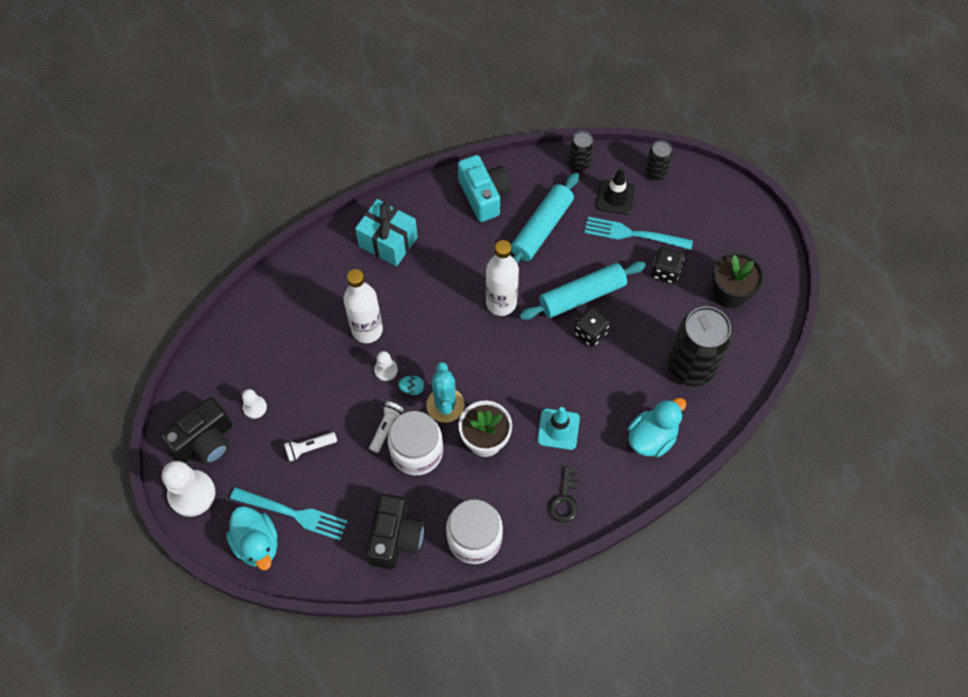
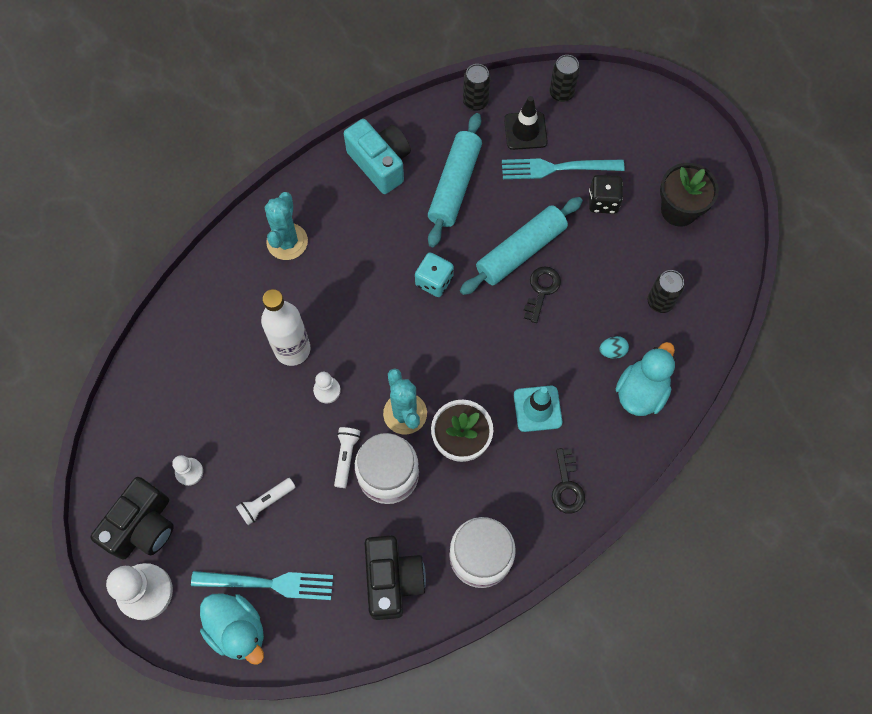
camera: 15 degrees left, 5 degrees up
(388, 242) = (287, 241): turquoise gift -> turquoise cactus
(412, 389) = (362, 404): turquoise egg -> turquoise egg (612, 351)
(501, 303) = (434, 281): white bottle -> turquoise dice
(590, 332) = (541, 290): black dice -> black key
(690, 367) = (660, 302): black can -> black can, size x0.49

